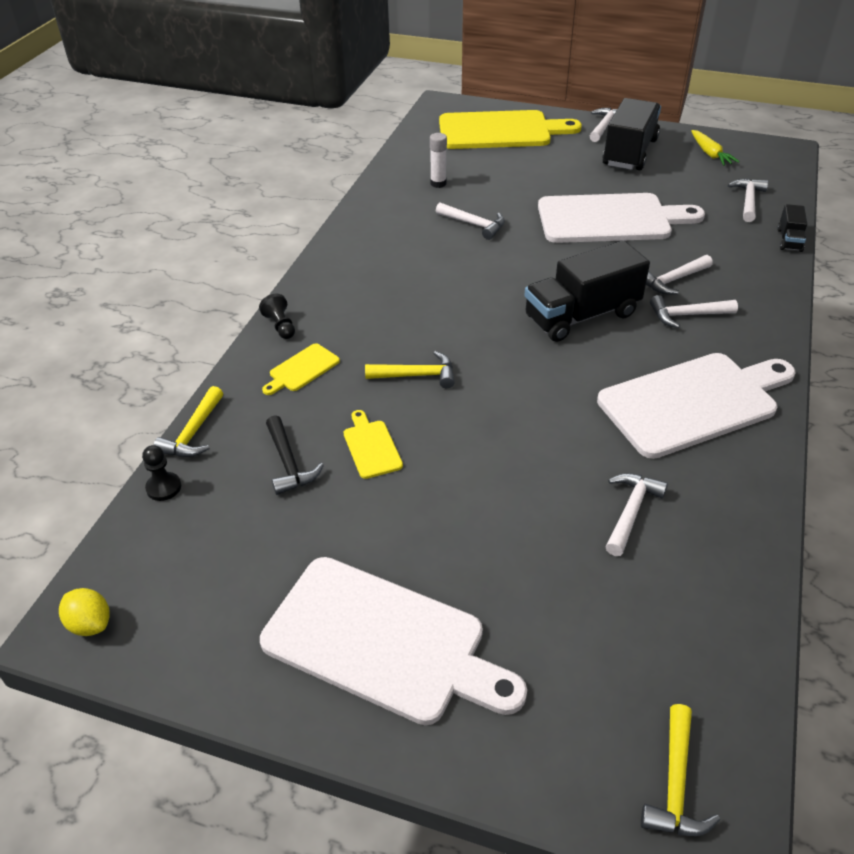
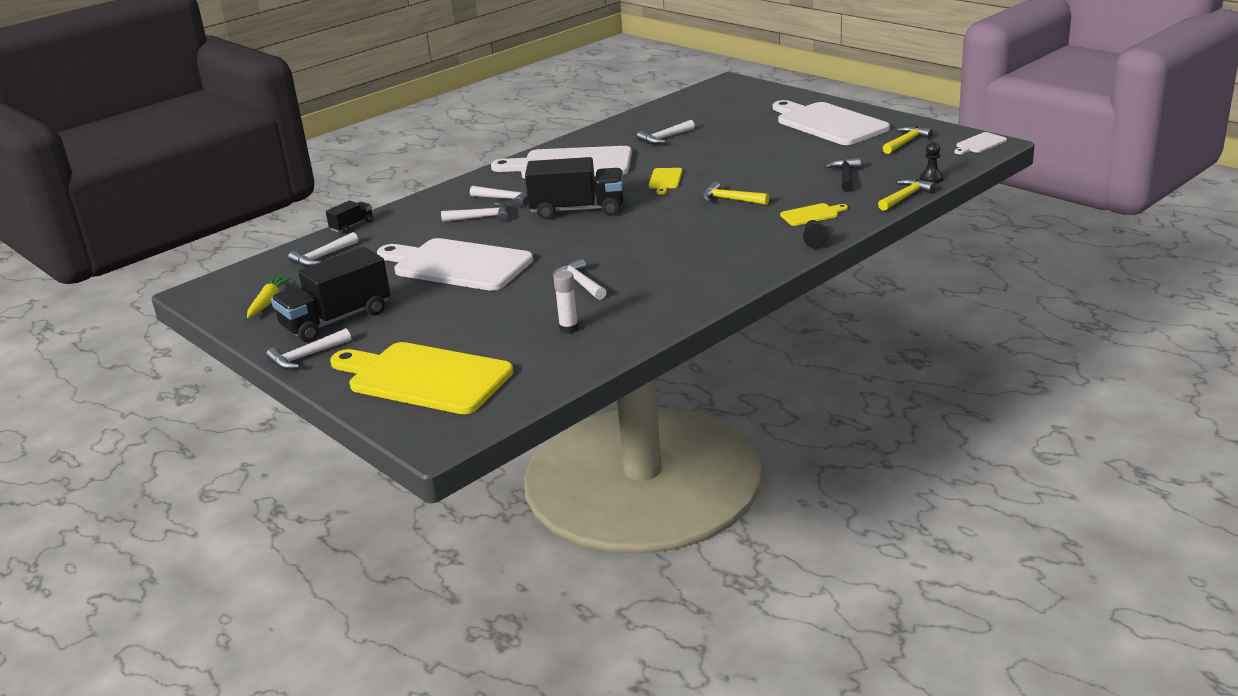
camera: 150 degrees left, 15 degrees down
(90, 624) = (979, 144): yellow lemon -> white cutting board
(371, 447) = (788, 176): yellow cutting board -> yellow cutting board (665, 180)
(675, 784) = (734, 88): yellow hammer -> yellow hammer (906, 142)

